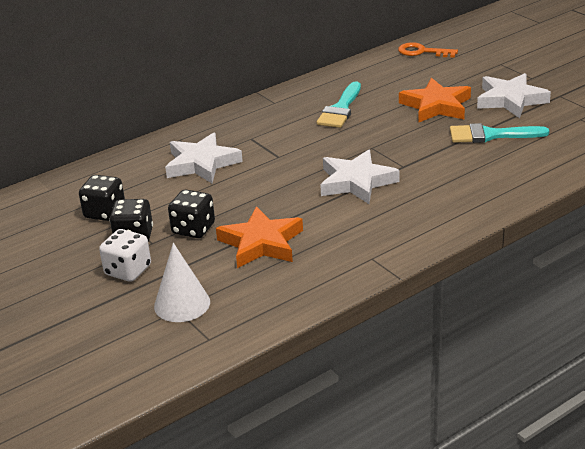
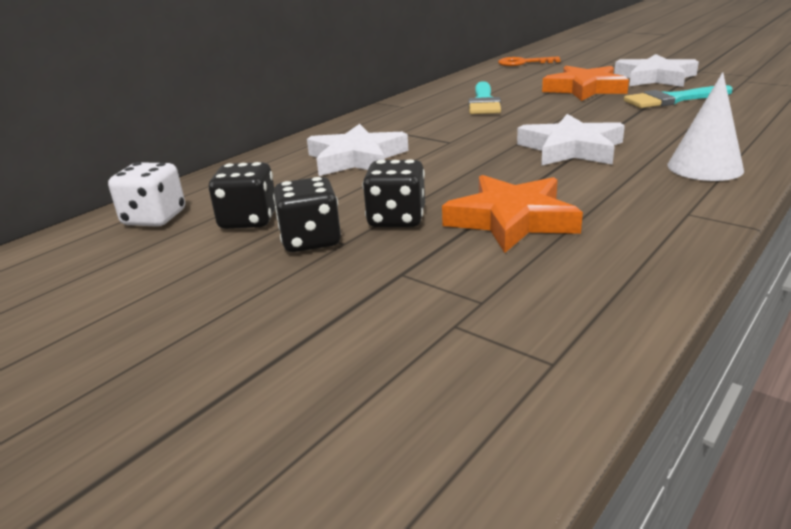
camera: 15 degrees left, 5 degrees down
(128, 271) = (327, 283): white dice -> white dice (154, 218)
(182, 304) = (456, 315): white cone -> white cone (705, 167)

